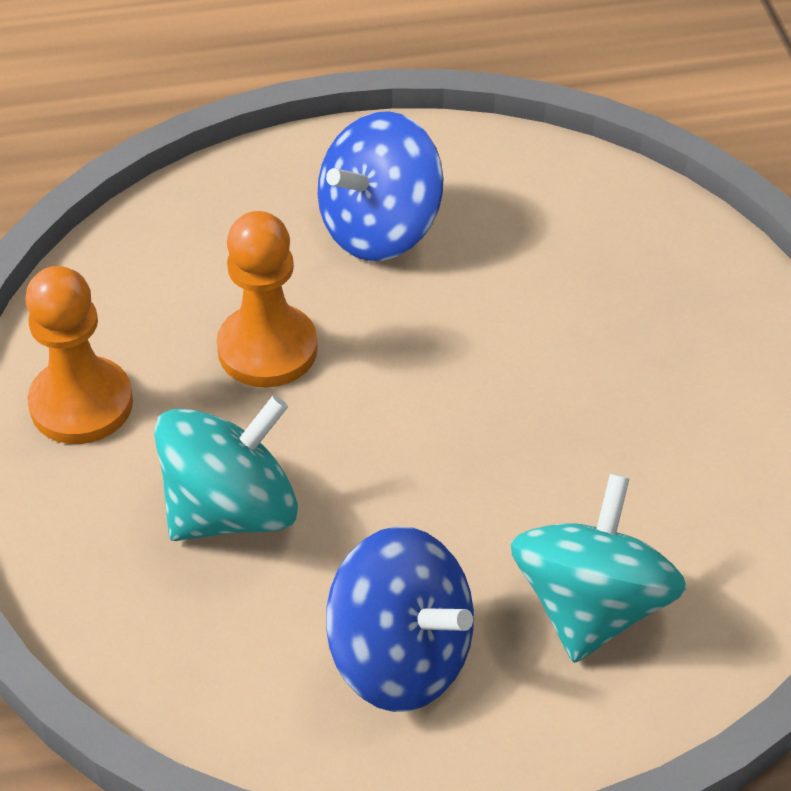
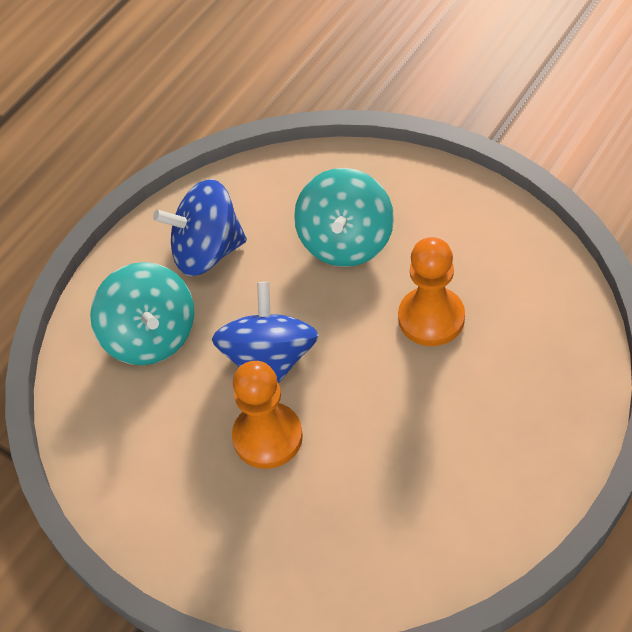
camera: 140 degrees right, 5 degrees up
(81, 404) = (469, 224): orange pawn -> orange pawn (267, 437)
(380, 228) = (472, 433): blue spinning top -> blue spinning top (270, 360)

